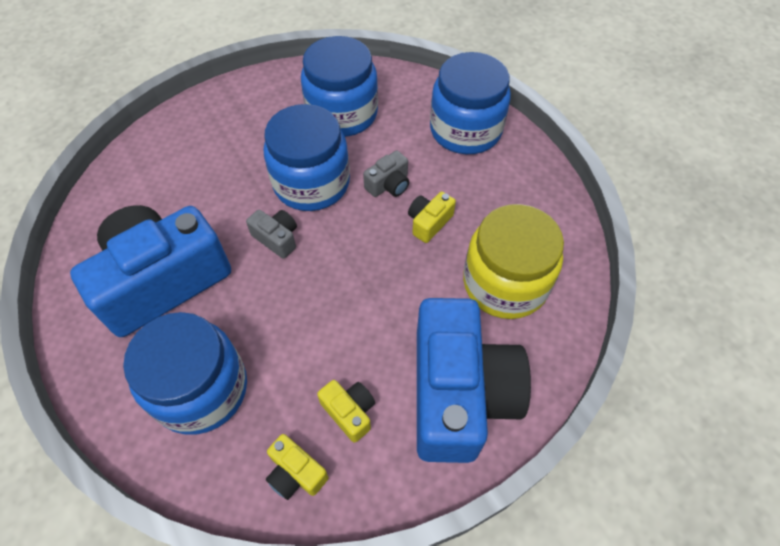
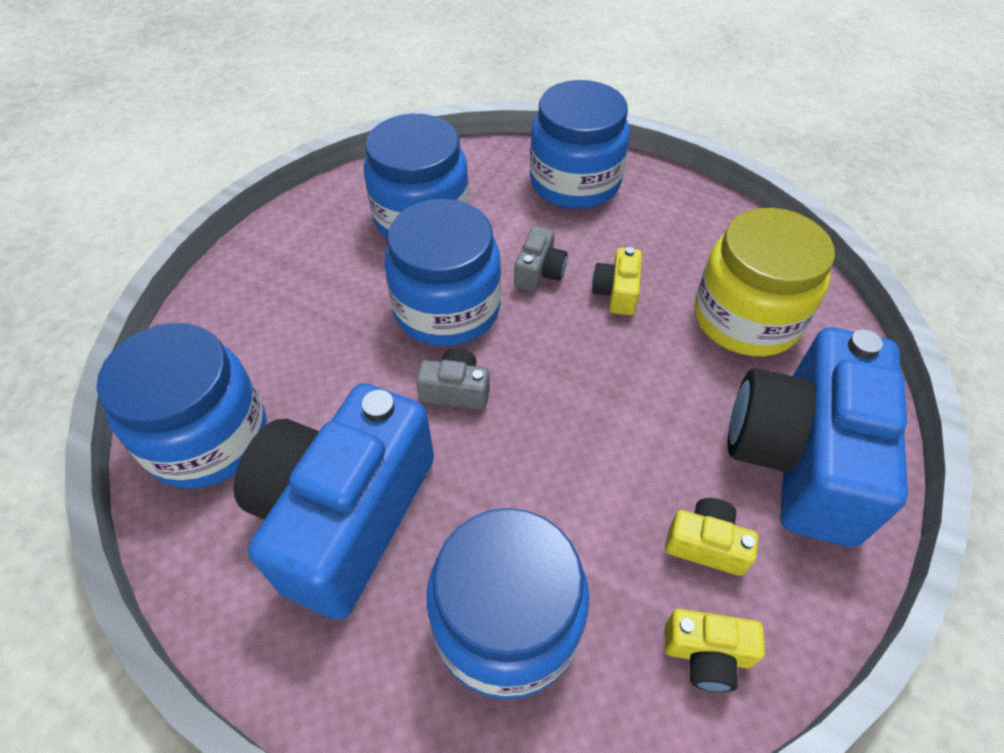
camera: 30 degrees left, 5 degrees down
(126, 199) = (208, 437): none -> blue jar
(458, 393) = (800, 456): blue camera -> blue camera turned 135 degrees counterclockwise

